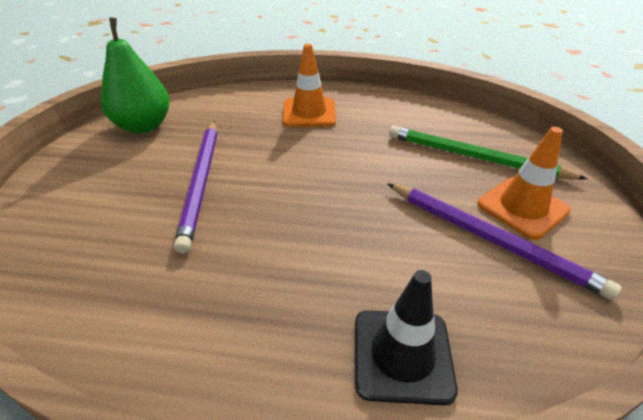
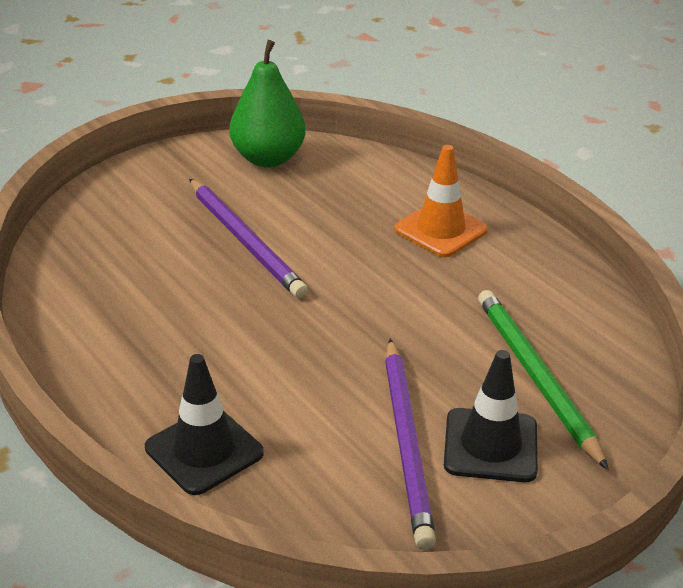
camera: 45 degrees right, 5 degrees down
(201, 182) = (245, 241): purple pencil -> purple pencil turned 75 degrees counterclockwise
(522, 207) = (490, 445): orange traffic cone -> black traffic cone

